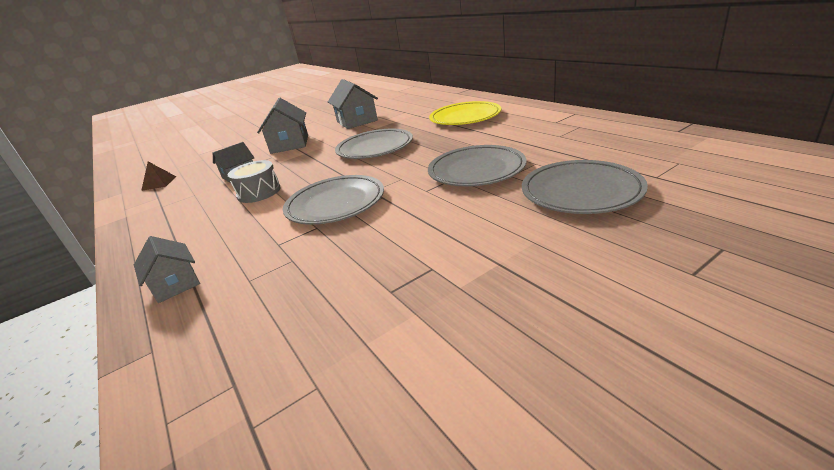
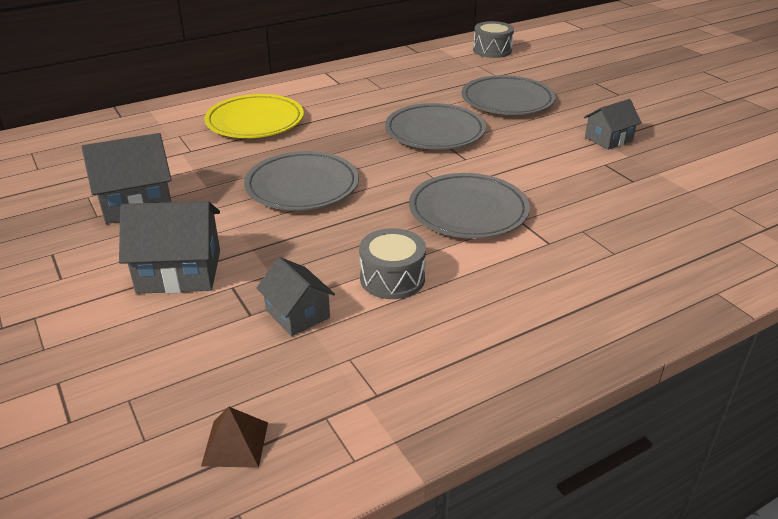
camera: 90 degrees left, 5 degrees up
(175, 284) = (618, 305): grey house -> grey house (608, 139)
(749, 162) = (492, 50): none -> grey drum

